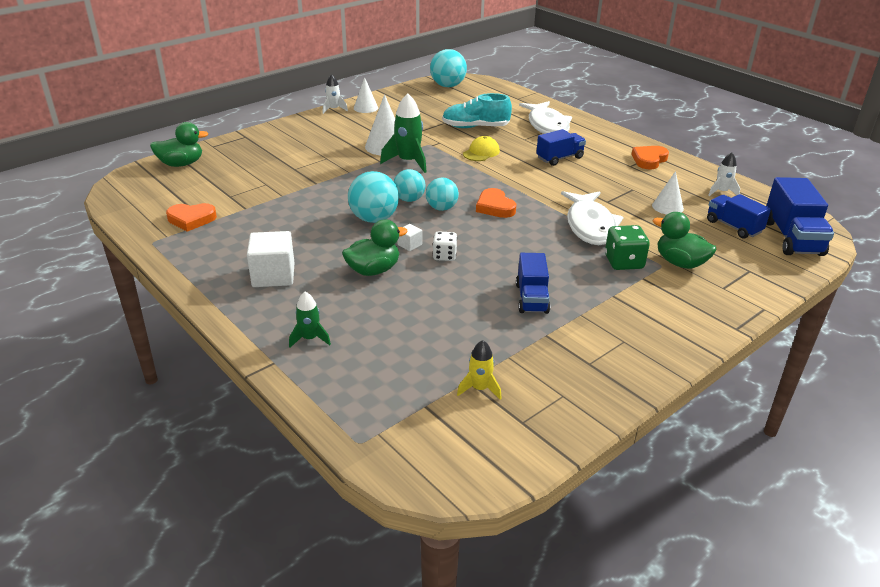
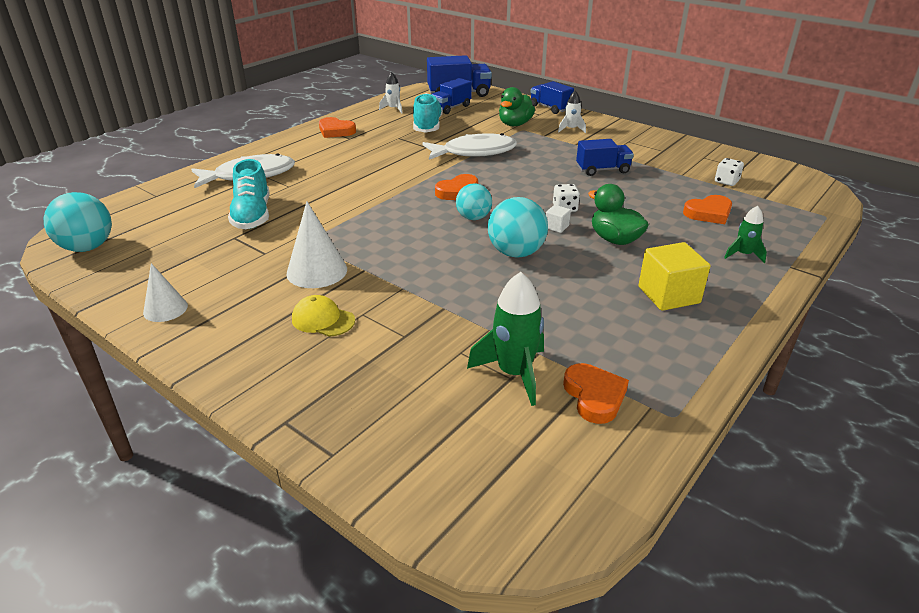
camera: 100 degrees left, 0 degrees up
(181, 164) = (418, 474): green duck -> none
(273, 275) = (668, 295): white cube -> yellow cube
(334, 109) = (166, 341): white rocket -> white rocket (571, 129)
(402, 345) = (709, 213): none -> orange heart
(408, 162) = (364, 249): green rocket -> green rocket (514, 373)
(409, 199) = (462, 237): turquoise ball -> none
(479, 388) = (726, 181): yellow rocket -> white dice
(481, 152) = (329, 207): yellow cap -> yellow cap (323, 320)
(559, 158) = (338, 167): blue truck -> blue truck (550, 108)
(624, 262) = (526, 141): green dice -> none
(667, 207) = (427, 126): white cone -> turquoise shoe

